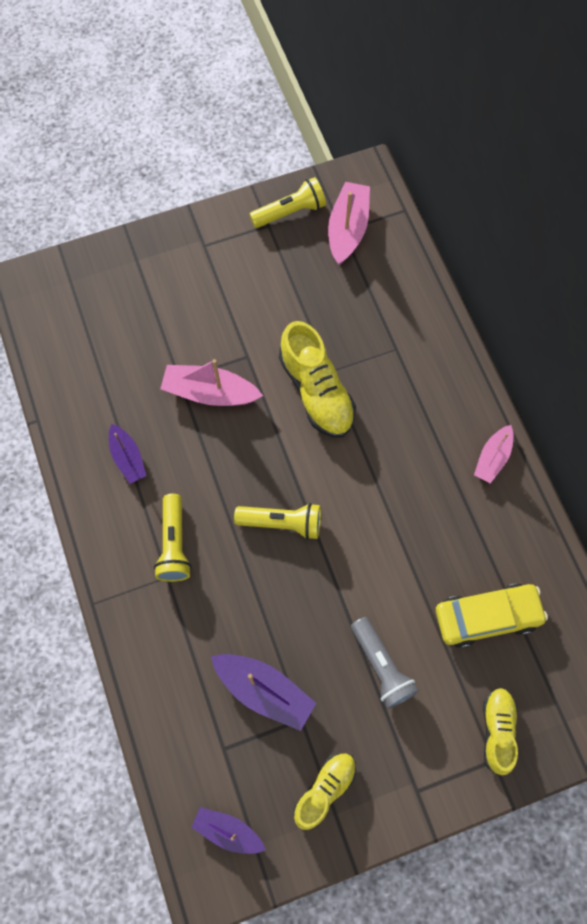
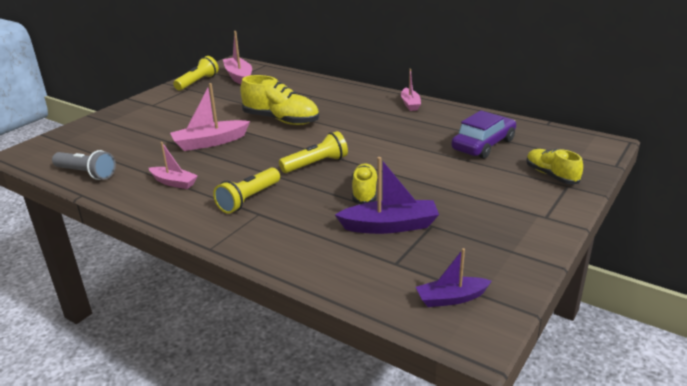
camera: 35 degrees left, 40 degrees down
(128, 458) = (174, 182): purple boat -> pink boat
(174, 544) = (249, 199): yellow flashlight -> yellow flashlight turned 75 degrees clockwise
(325, 789) = (490, 244): yellow shoe -> yellow shoe (364, 192)
(381, 666) = (451, 184): grey flashlight -> grey flashlight (86, 173)
(487, 617) = (483, 145): yellow car -> purple car

